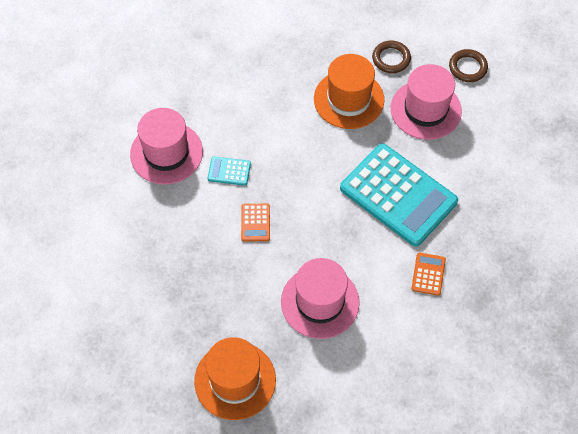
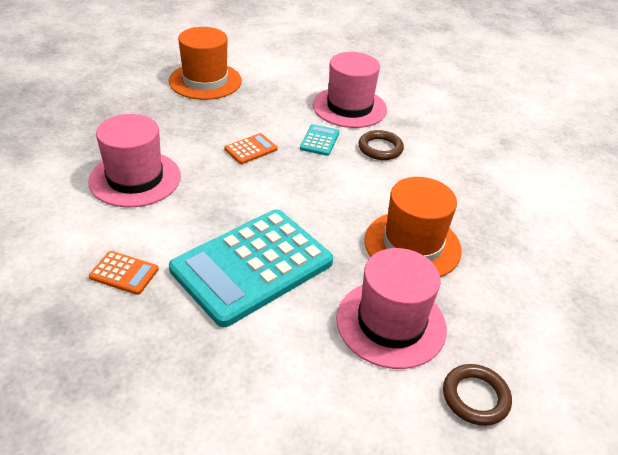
camera: 95 degrees right, 20 degrees down
(235, 380) = (83, 117): orange hat -> orange hat (205, 81)
(255, 223) = (251, 149): orange calculator -> orange calculator turned 135 degrees clockwise
(391, 59) = (485, 300): brown ring -> brown ring (380, 148)

